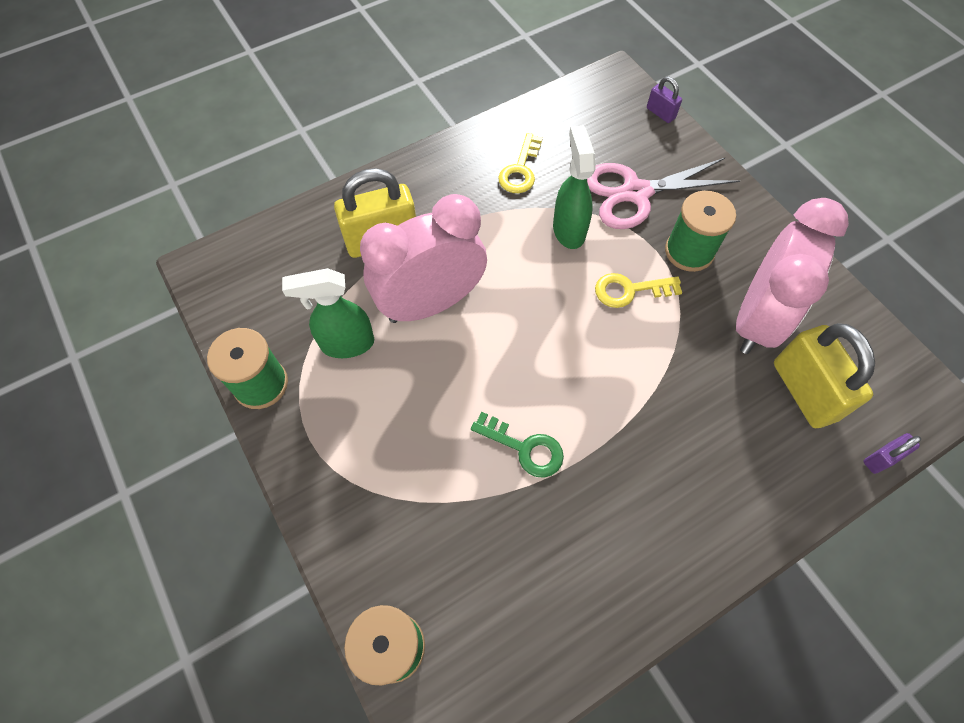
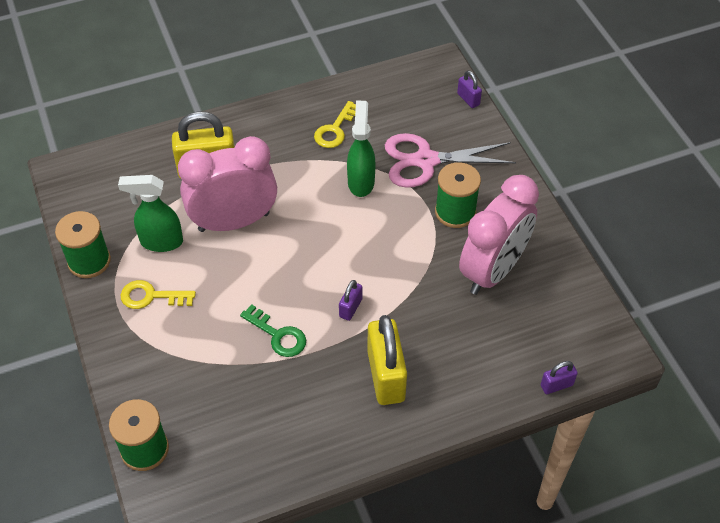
camera: 10 degrees right, 10 degrees down
(603, 395) = (350, 308): none -> purple padlock
(629, 290) = (396, 234): yellow key -> yellow key (151, 296)
(804, 391) = (512, 328): yellow padlock -> yellow padlock (386, 376)

